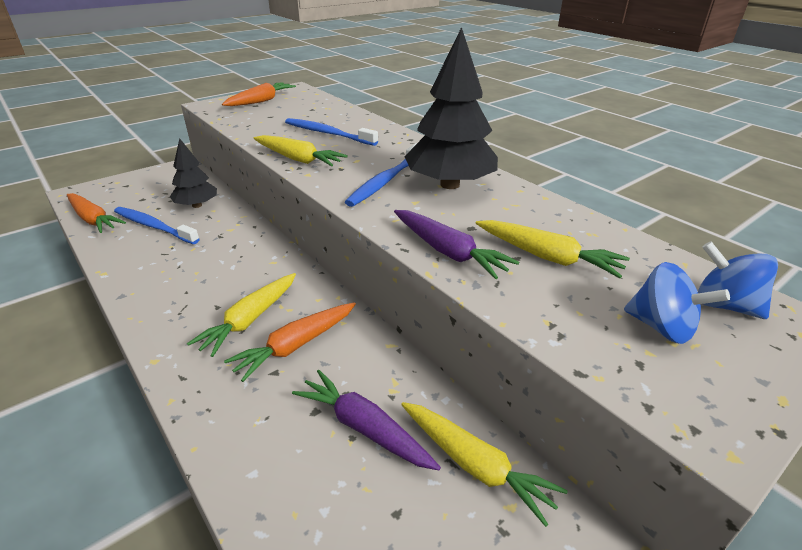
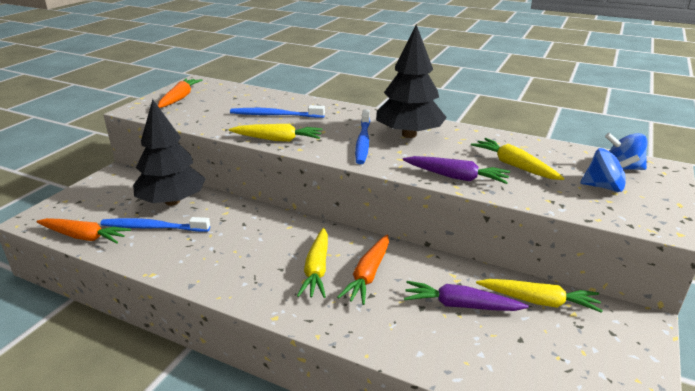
camera: 25 degrees left, 5 degrees down
(197, 205) = (172, 201): black tree -> black tree, size x1.66
(547, 257) = (514, 166): yellow carrot -> yellow carrot turned 135 degrees counterclockwise

